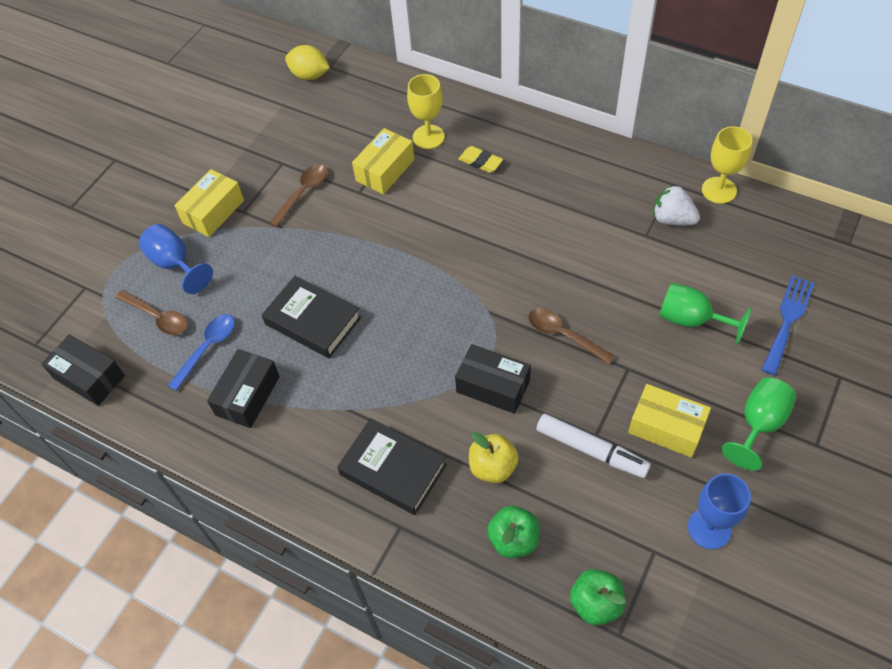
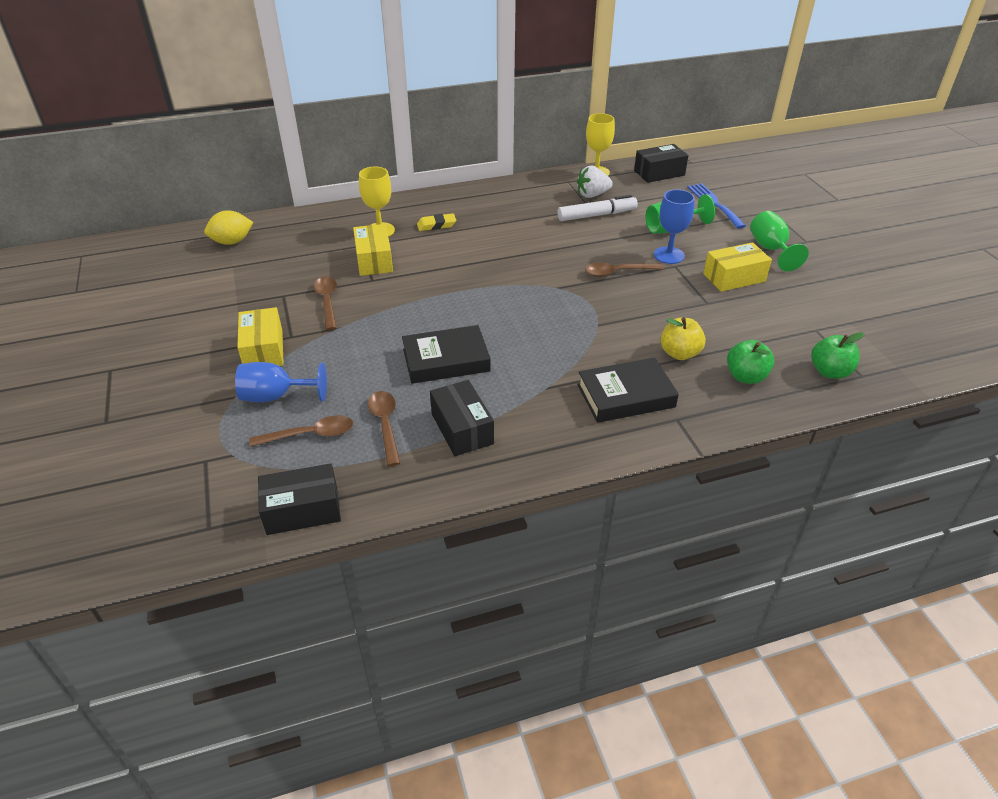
camera: 50 degrees left, 15 degrees down
(207, 348) = (385, 425): blue spoon -> brown spoon
(493, 386) = (617, 318): black box -> black box (659, 173)
(591, 450) = (716, 310): white marker -> white marker (596, 215)
(709, 528) = (821, 303): blue goblet -> blue goblet (669, 255)

